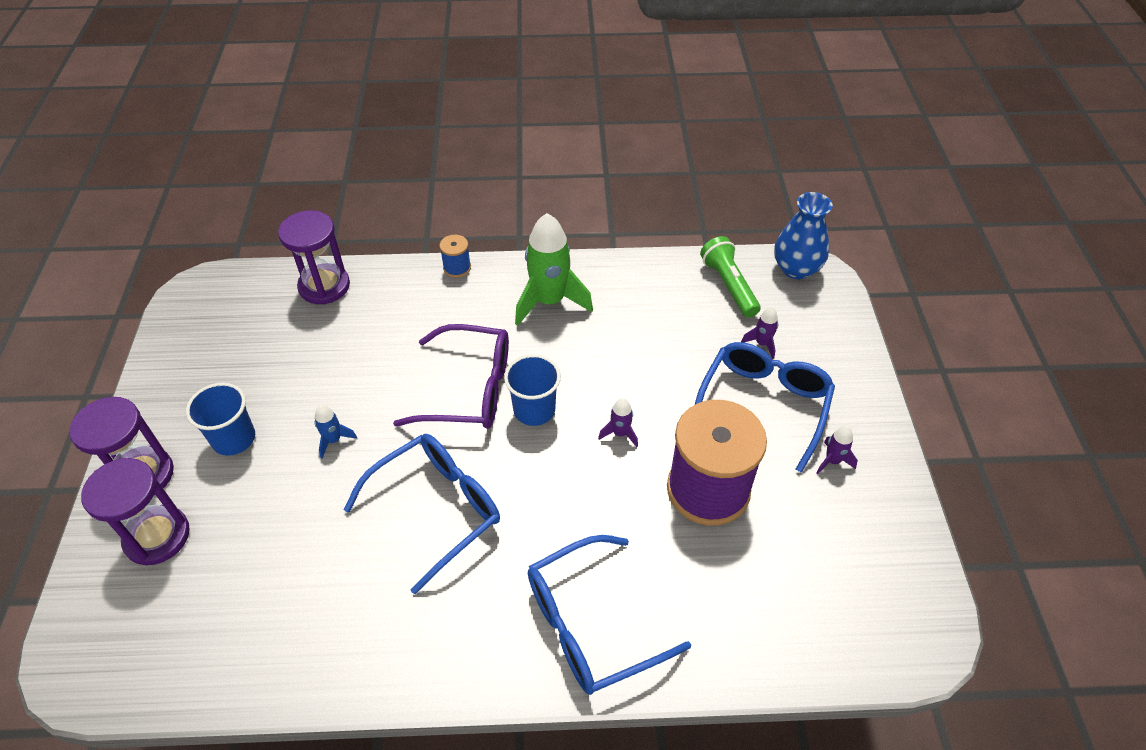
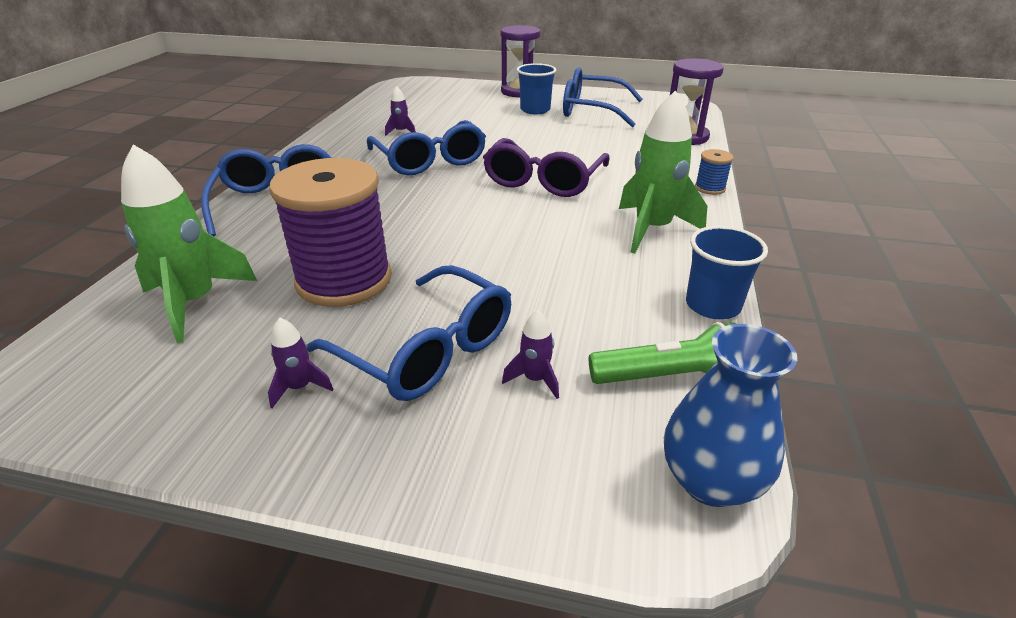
camera: 105 degrees right, 15 degrees down
(157, 536) = (472, 95): purple hourglass -> none
(233, 377) = (591, 110): none -> blue glasses
(334, 440) = (516, 134): blue rocket -> none
(534, 410) = (504, 205): blue cup -> blue cup (712, 305)
(620, 433) = (449, 242): purple rocket -> purple rocket (401, 132)
(787, 588) = (195, 302): none -> green rocket

